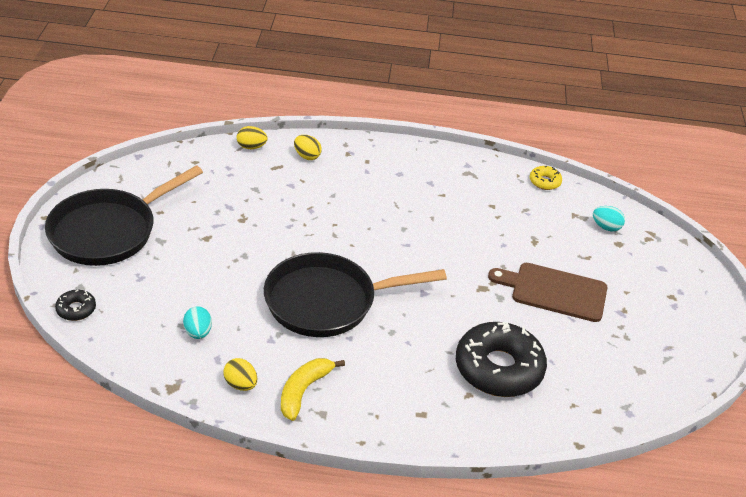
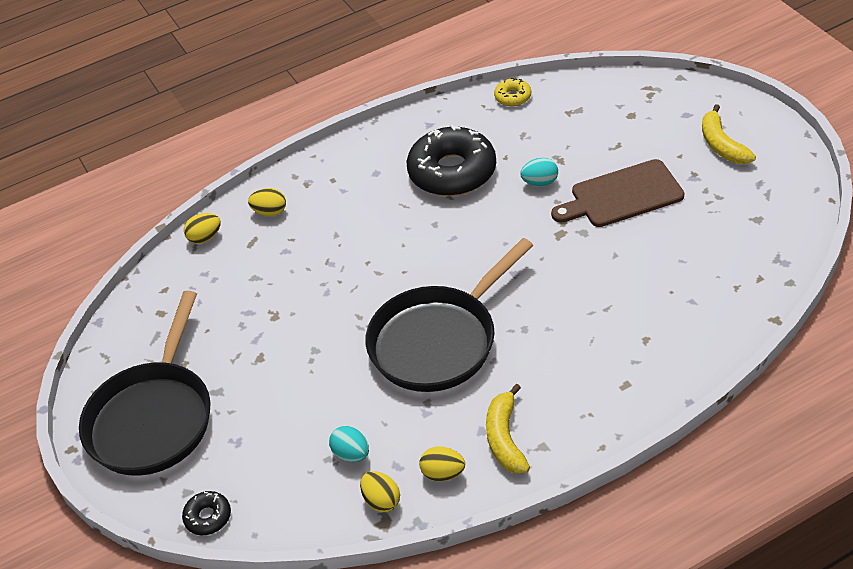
camera: 25 degrees left, 5 degrees up
(185, 373) = (382, 501): none -> yellow egg
(498, 368) = (646, 298): black donut -> black donut (452, 172)
(606, 227) = (606, 107): turquoise egg -> turquoise egg (540, 182)
(667, 304) = (722, 145): none -> yellow banana

